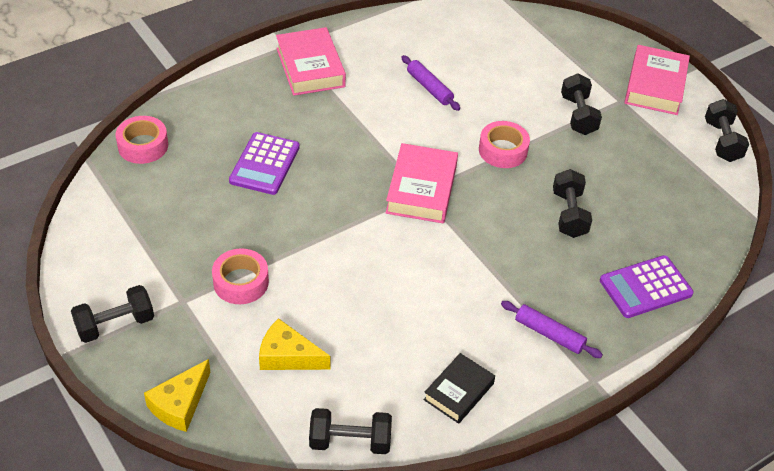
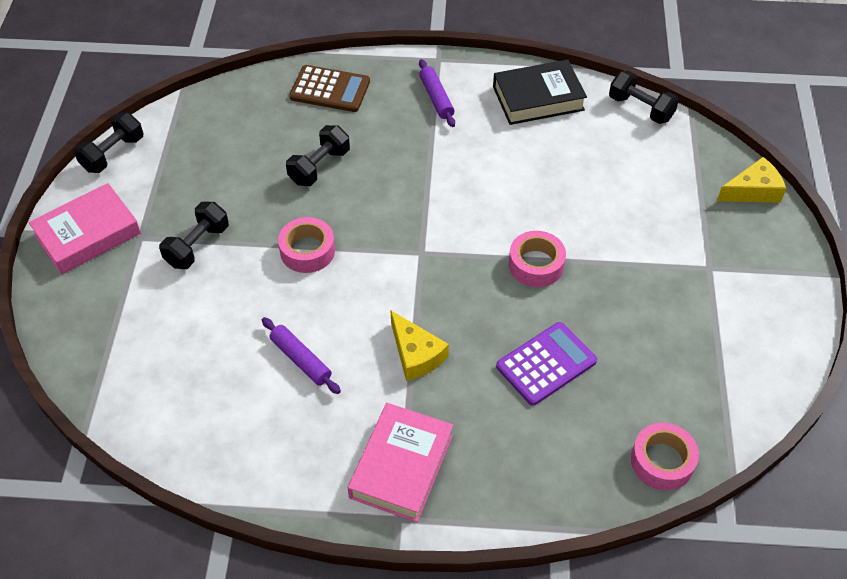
camera: 140 degrees left, 5 degrees up
(115, 324) = (779, 277): black dumbbell -> none
(241, 282) = (647, 257): pink tape -> pink tape (536, 264)
(288, 356) = (647, 181): yellow cheese -> yellow cheese (416, 354)
(421, 189) = (419, 255): pink book -> none
(429, 88) = (301, 360): purple rolling pin -> purple rolling pin turned 45 degrees counterclockwise
(459, 392) = (538, 98): black book -> black book, size x1.55
(645, 287) = (330, 89): purple calculator -> brown calculator

